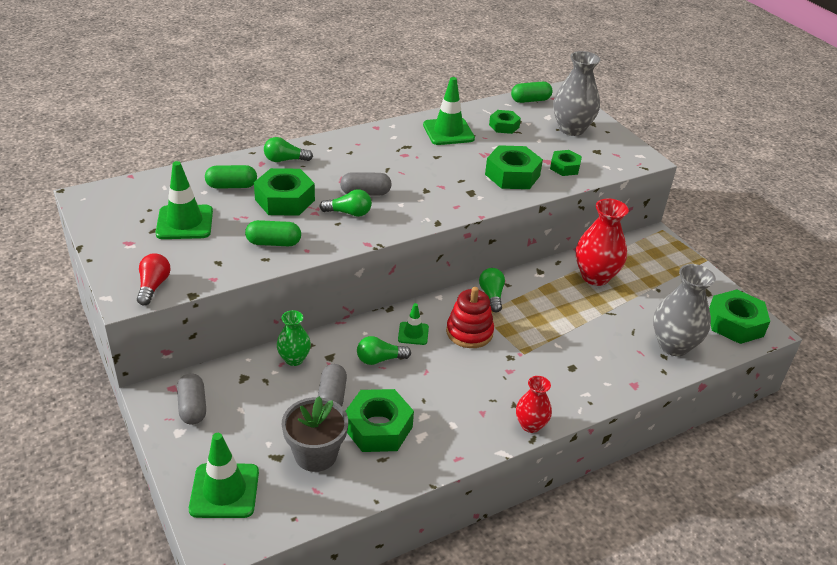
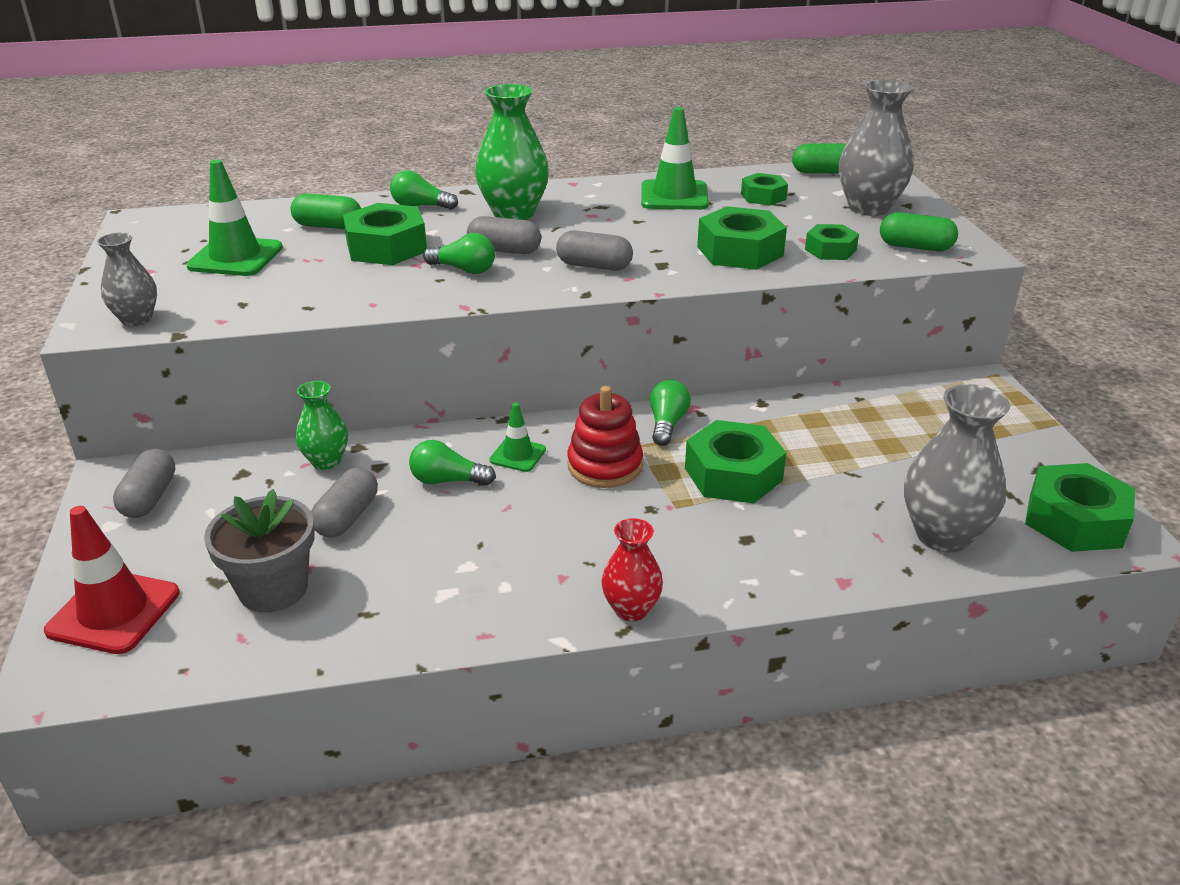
camera: 20 degrees right, 5 degrees down
(153, 286) = (137, 319): red light bulb -> grey vase
(224, 491) = (114, 612): green traffic cone -> red traffic cone
(273, 243) = (333, 291): green capsule -> green capsule (915, 247)
(352, 159) = (513, 213): none -> green vase
(378, 428) = (388, 570): green nut -> green nut (733, 474)
(430, 199) = (594, 266): none -> grey capsule
(595, 276) = (850, 421): red vase -> none

